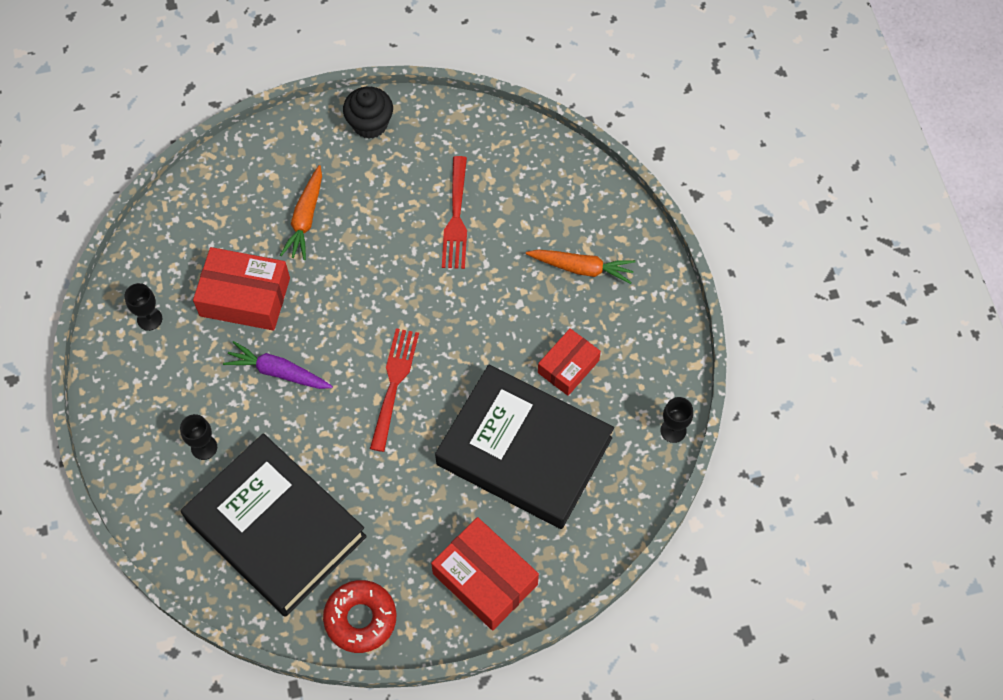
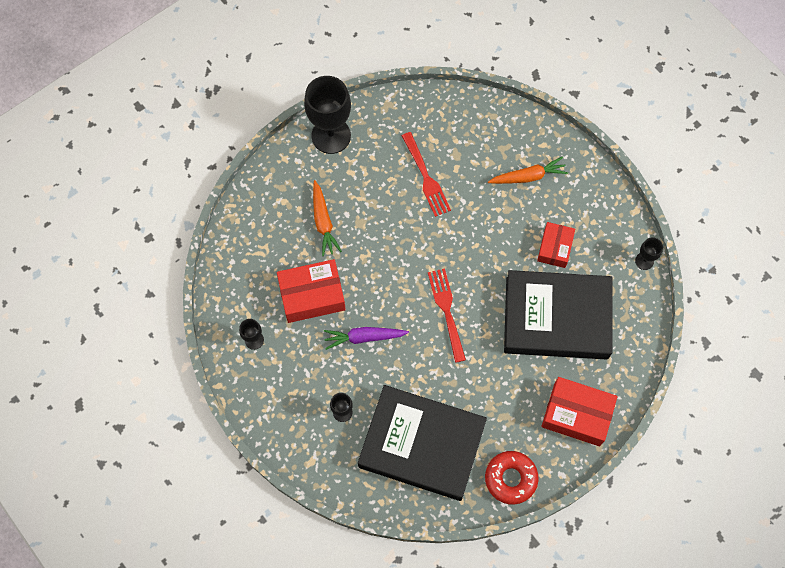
camera: 25 degrees left, 5 degrees up
(370, 124) = (331, 136): black cupcake -> black goblet

